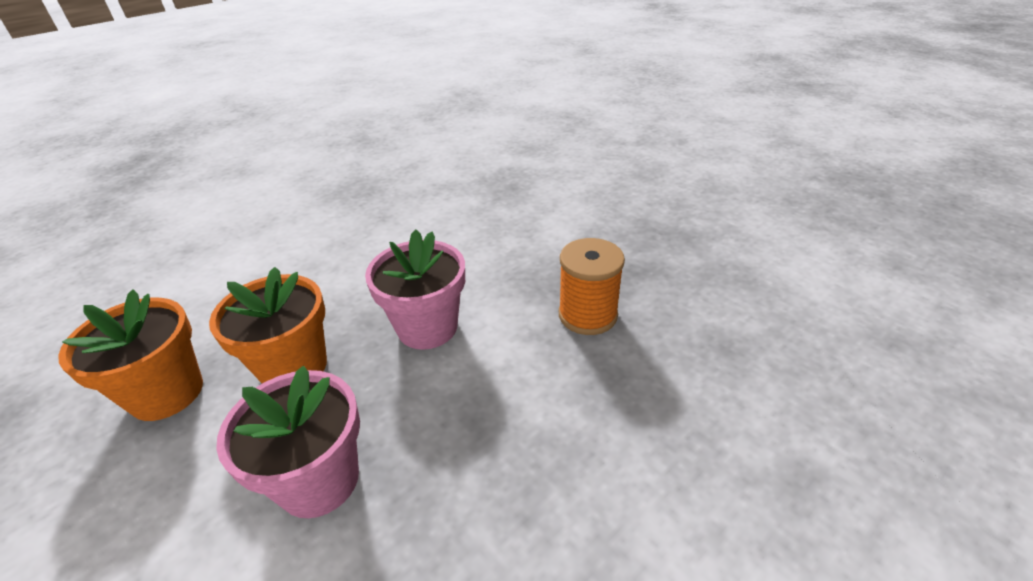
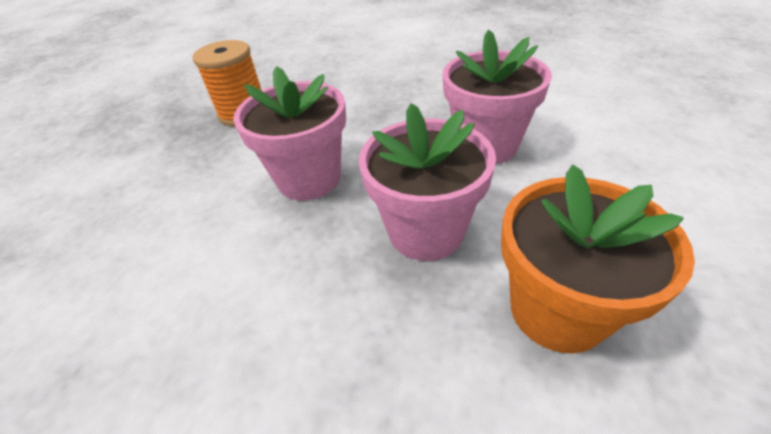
camera: 120 degrees left, 5 degrees up
(294, 367) = (425, 231): orange flower pot -> pink flower pot

